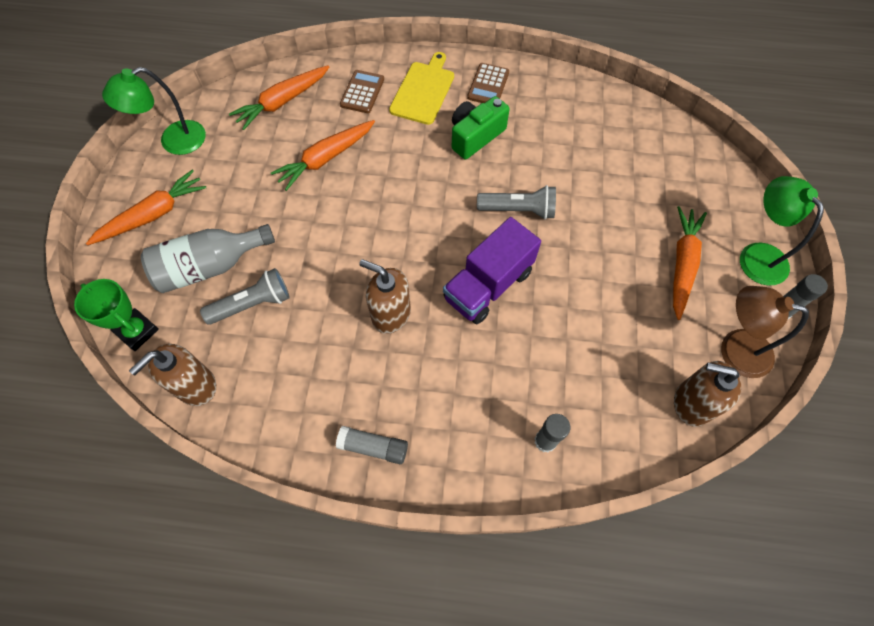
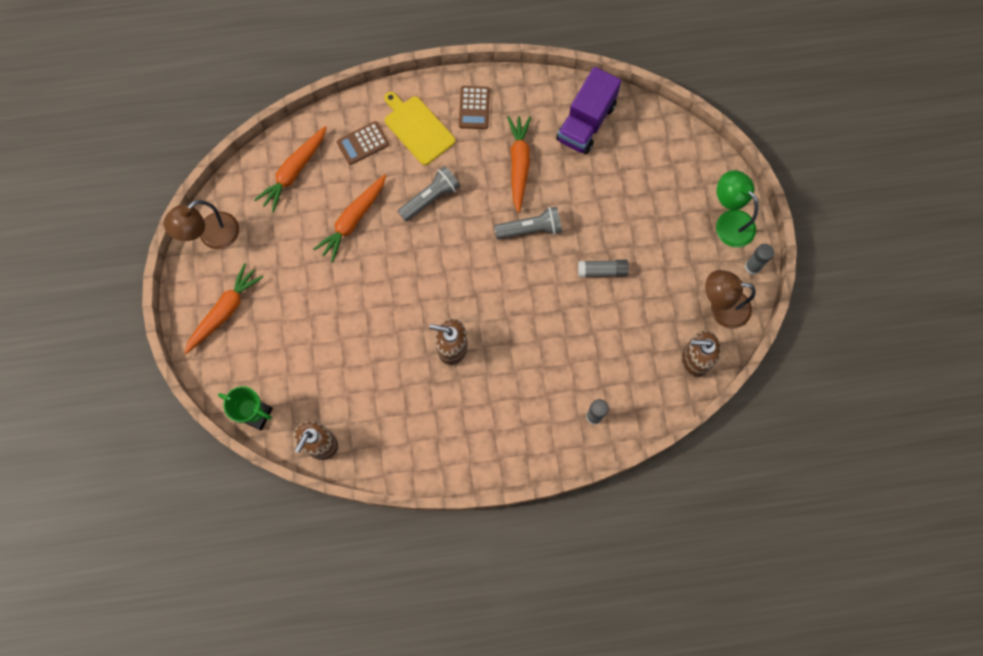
camera: 15 degrees left, 10 degrees up
(174, 141) = (212, 236): green lamp -> brown lamp
(210, 266) = (292, 345): grey bottle -> none
(252, 304) = (339, 368): grey flashlight -> grey flashlight (430, 198)
(362, 92) = (363, 143): brown calculator -> brown calculator turned 120 degrees counterclockwise
(373, 447) = (470, 454): grey glue stick -> grey glue stick (602, 271)
(423, 91) = (417, 128): yellow cutting board -> yellow cutting board turned 45 degrees counterclockwise
(475, 136) = (476, 165): green camera -> none
(488, 285) = (522, 303): purple truck -> purple truck (586, 122)
(682, 264) = (671, 245): orange carrot -> orange carrot (519, 164)

